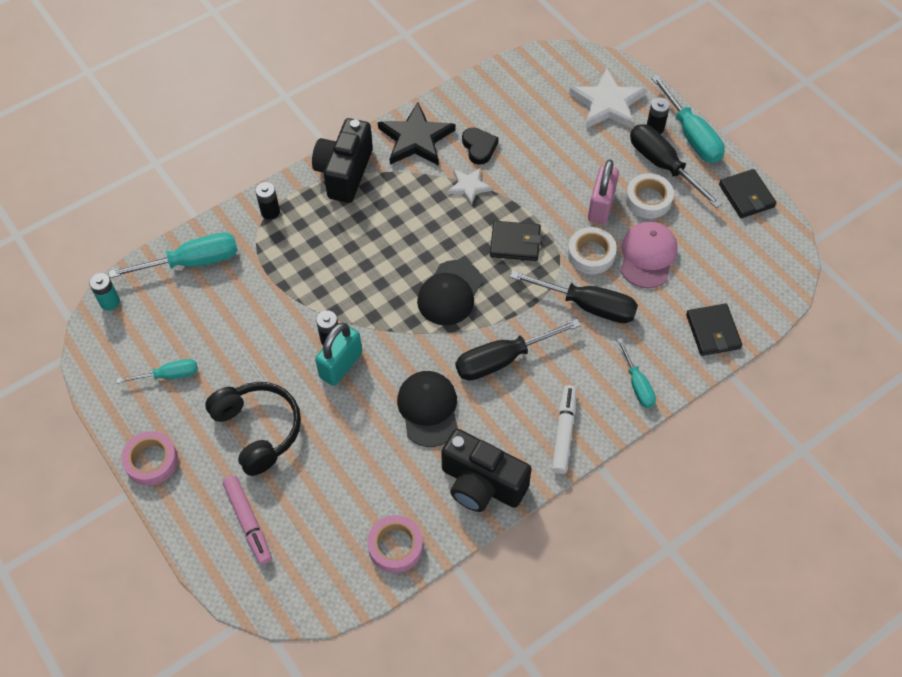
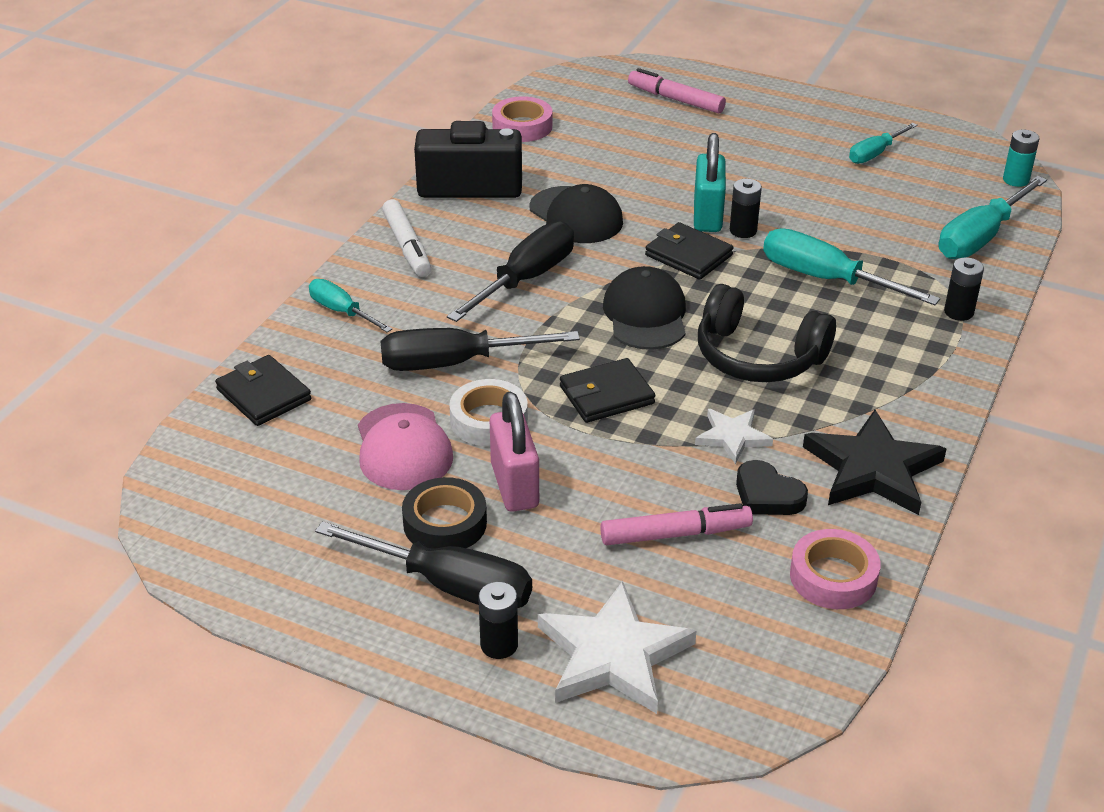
camera: 150 degrees right, 20 degrees down
(151, 461) = (811, 103): pink tape -> pink tape (833, 577)
(258, 430) = (737, 149): black headphones -> black headphones (758, 356)
(344, 172) = (921, 388): black camera -> none
(539, 146) = (675, 534): none -> pink marker
(648, 199) = (445, 523): white tape -> black tape
(692, 136) = (423, 658): turquoise screwdriver -> turquoise screwdriver (825, 278)
(746, 196) = (280, 592): black wallet -> black wallet (688, 255)

